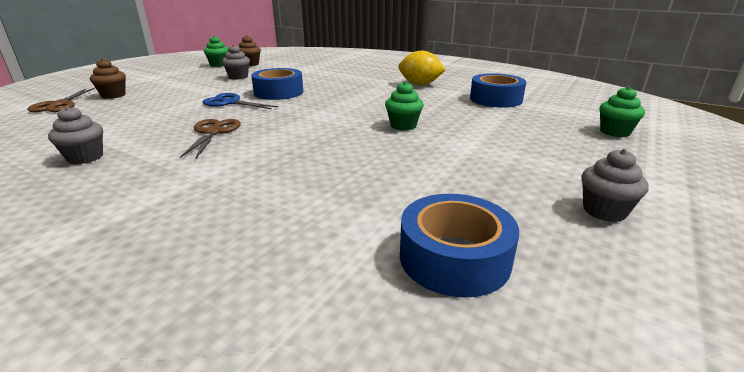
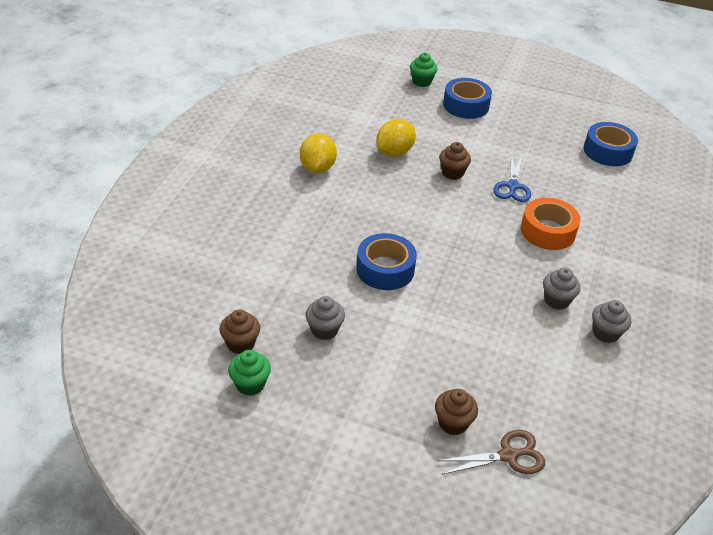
camera: 105 degrees left, 15 degrees up
(213, 132) = (520, 278): brown scissors -> none
(230, 102) = (436, 297): blue scissors -> blue scissors (512, 186)
(269, 157) = (548, 231): none -> orange tape
(403, 125) = (452, 173): green cupcake -> brown cupcake
(444, 107) = (394, 152): none -> yellow lemon
(495, 99) = (359, 123): blue tape -> blue tape (466, 105)
(604, 211) = (540, 107): grey cupcake -> grey cupcake (556, 300)

